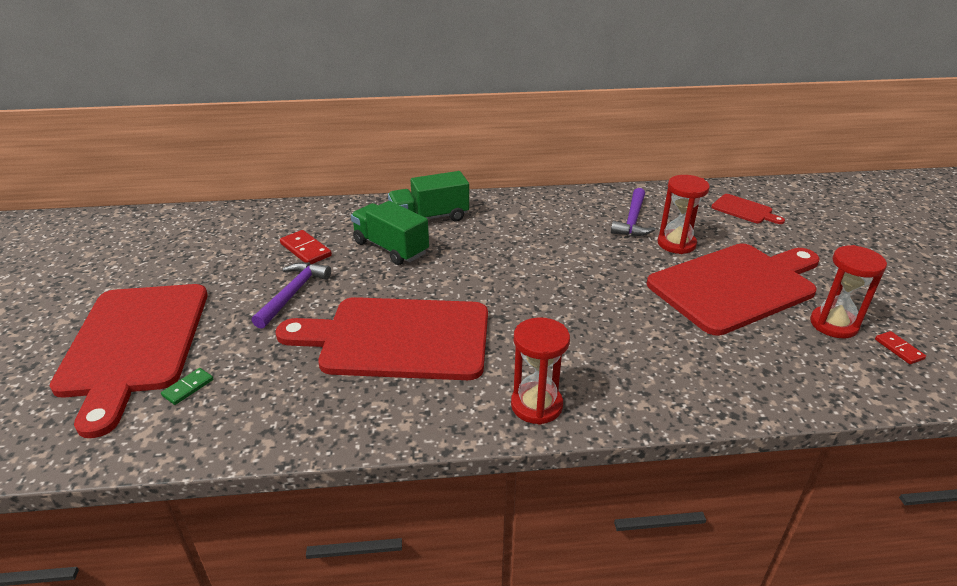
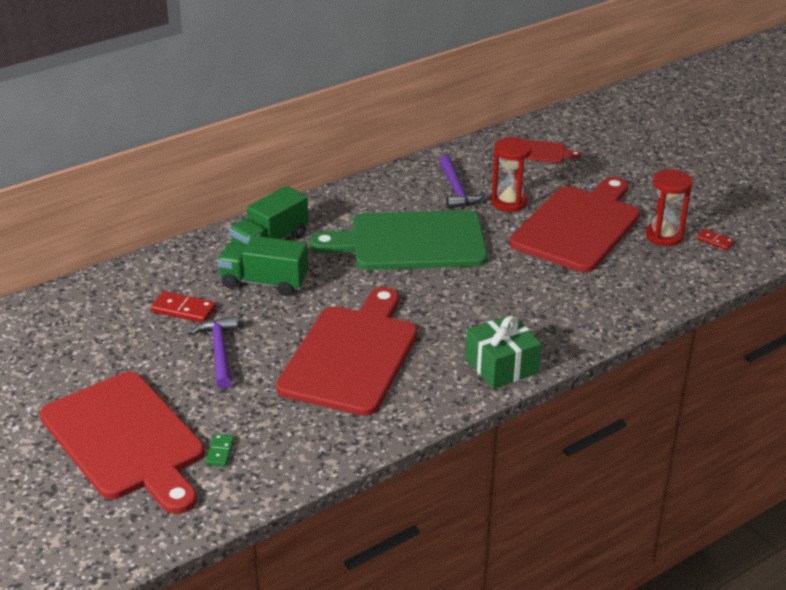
camera: 30 degrees left, 0 degrees up
(398, 338) = (352, 356): red cutting board -> red cutting board turned 135 degrees clockwise
(536, 405) = (502, 366): red hourglass -> green gift
(550, 252) = (410, 242): none -> green cutting board

